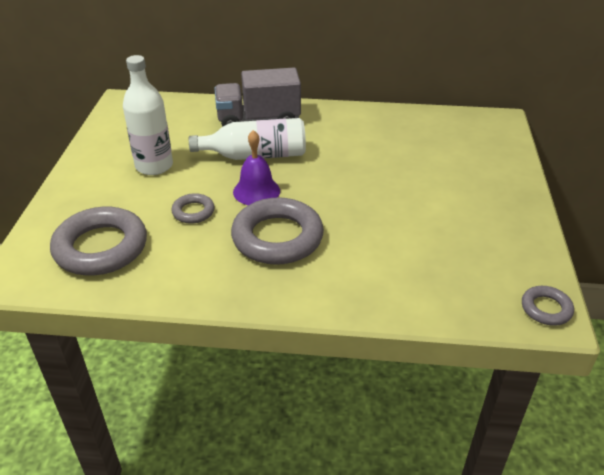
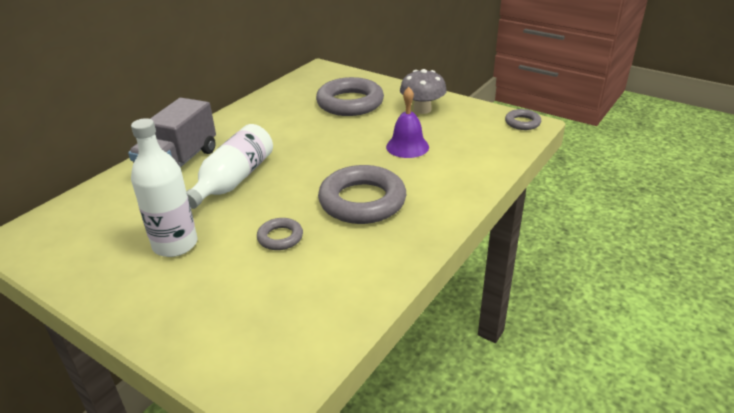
camera: 60 degrees left, 5 degrees down
(101, 247) = (276, 313): grey ring -> grey ring (350, 103)
(256, 191) = (288, 194): purple bell -> purple bell (407, 146)
(489, 217) = (422, 109): none -> grey mushroom

